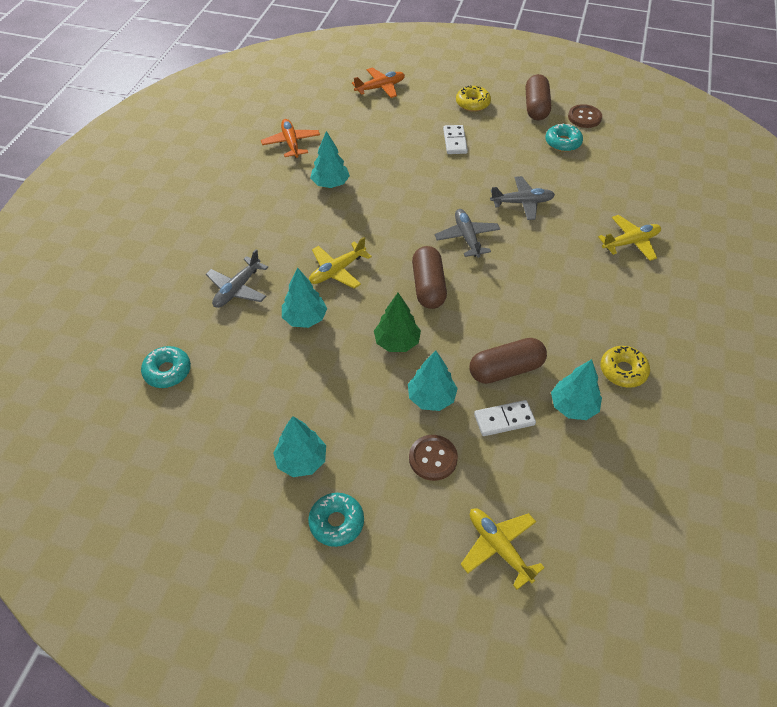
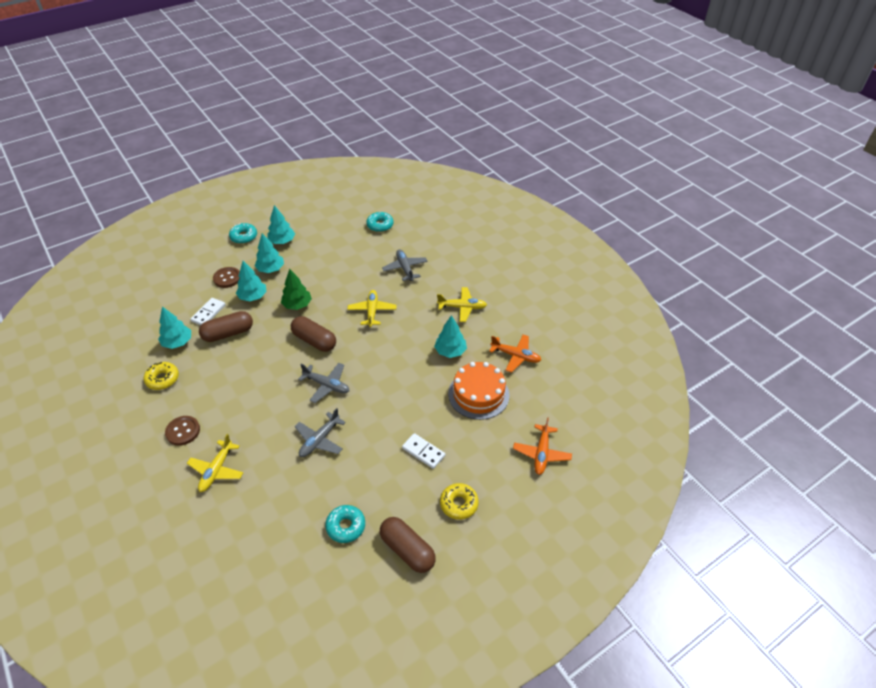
camera: 130 degrees right, 5 degrees down
(305, 318) = (355, 281): turquoise tree -> turquoise tree (271, 269)
(361, 142) = (478, 394): none -> orange cake
(498, 547) = (169, 272): yellow plane -> yellow plane (462, 307)
(506, 370) = (228, 333): brown capsule -> brown capsule turned 45 degrees clockwise
(584, 117) = (356, 577): brown button -> brown button (183, 431)

